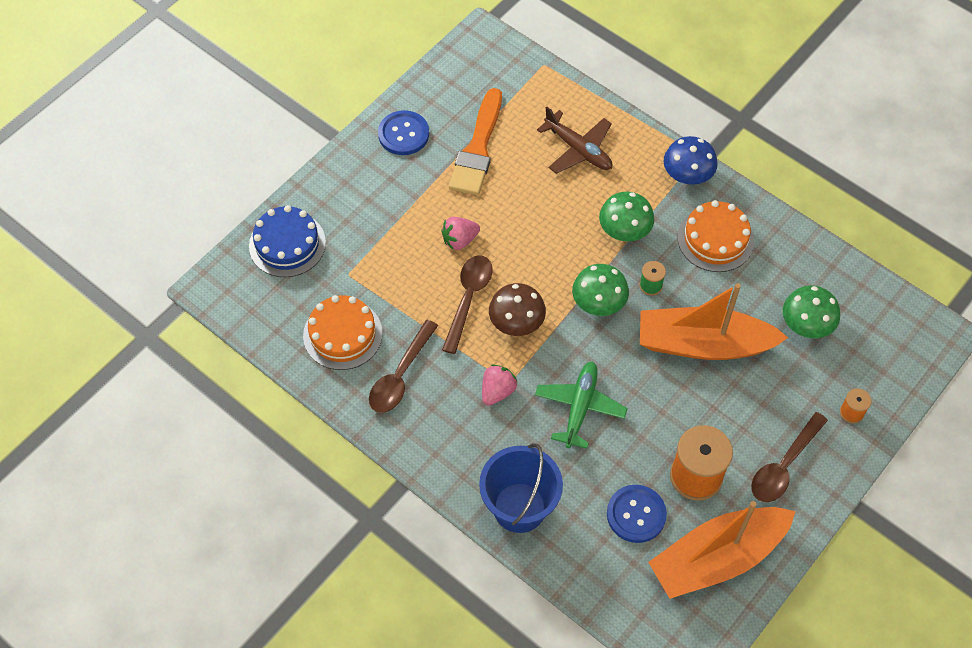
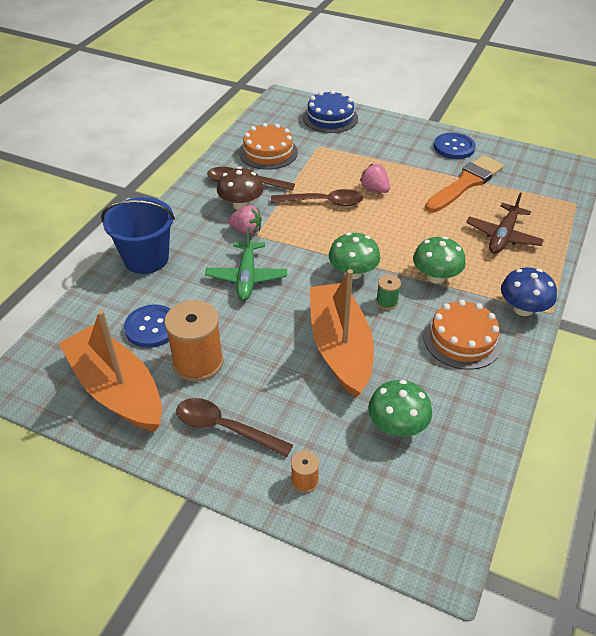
camera: 75 degrees right, 15 degrees down
(478, 148) = (466, 183): orange brush -> orange brush turned 135 degrees clockwise
(516, 322) = (313, 230): brown mushroom -> brown mushroom (241, 205)
(580, 407) = (246, 277): green plane -> green plane turned 90 degrees clockwise

